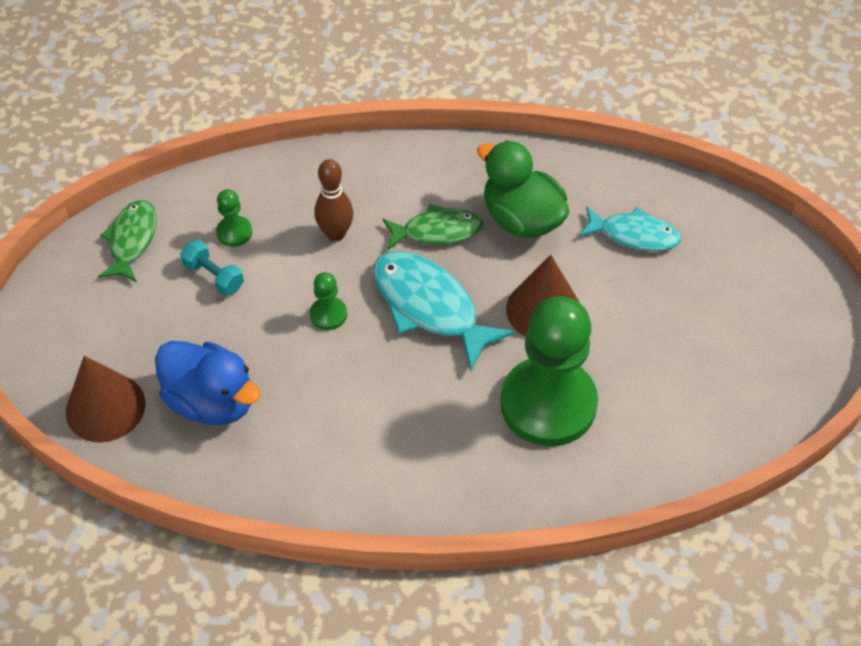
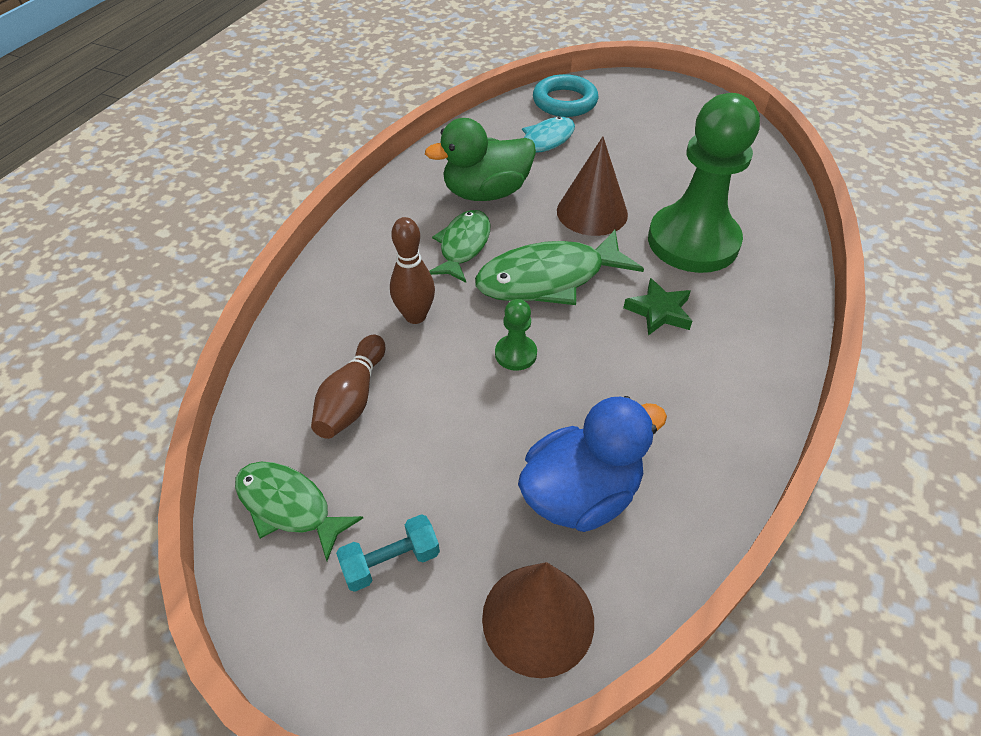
camera: 65 degrees left, 5 degrees down
(214, 276) = (402, 437): turquoise dumbbell -> turquoise dumbbell (391, 561)
(234, 232) = (352, 399): green pawn -> brown bowling pin
(429, 307) = (548, 279): turquoise fish -> green fish
(432, 401) = (659, 311): none -> green star
(723, 227) = (564, 102): none -> turquoise ring

